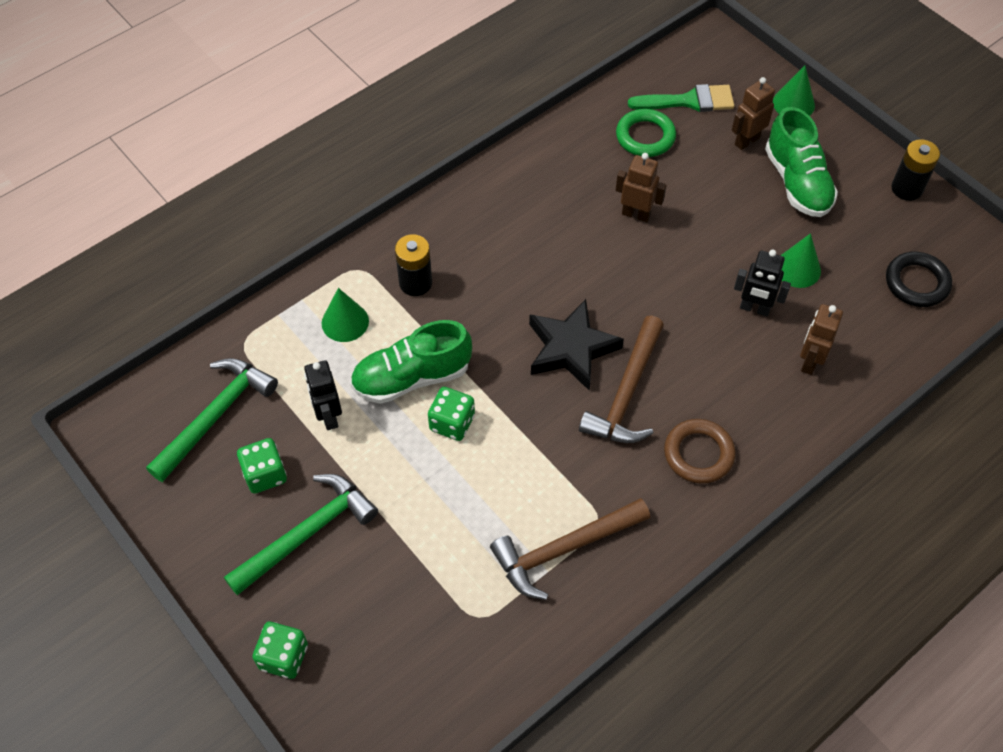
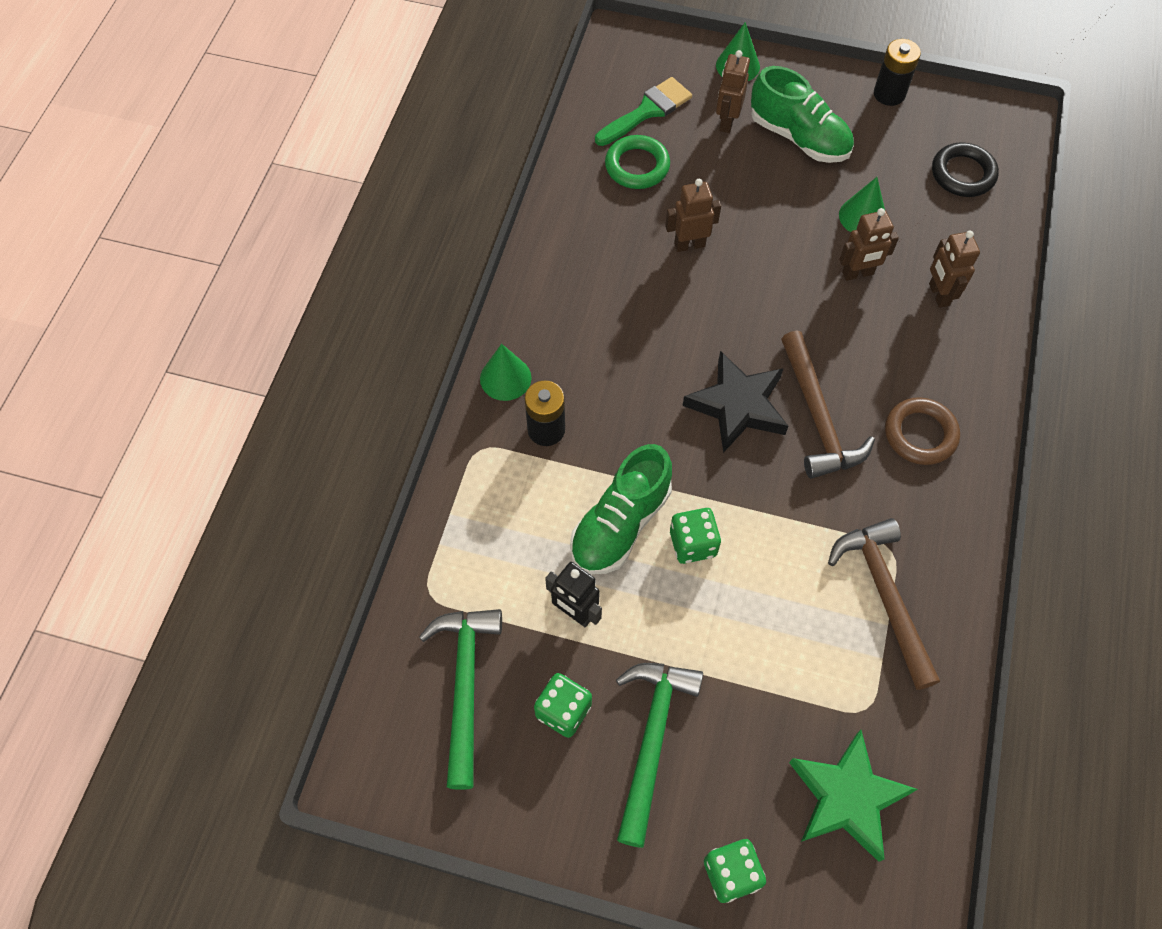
camera: 35 degrees left, 5 degrees up
(345, 322) = (511, 510): green cone -> green cone (505, 378)
(409, 666) = (847, 797): none -> green star
(564, 549) = (884, 596): brown hammer -> brown hammer turned 135 degrees clockwise
(754, 309) = (858, 274): black robot -> brown robot

